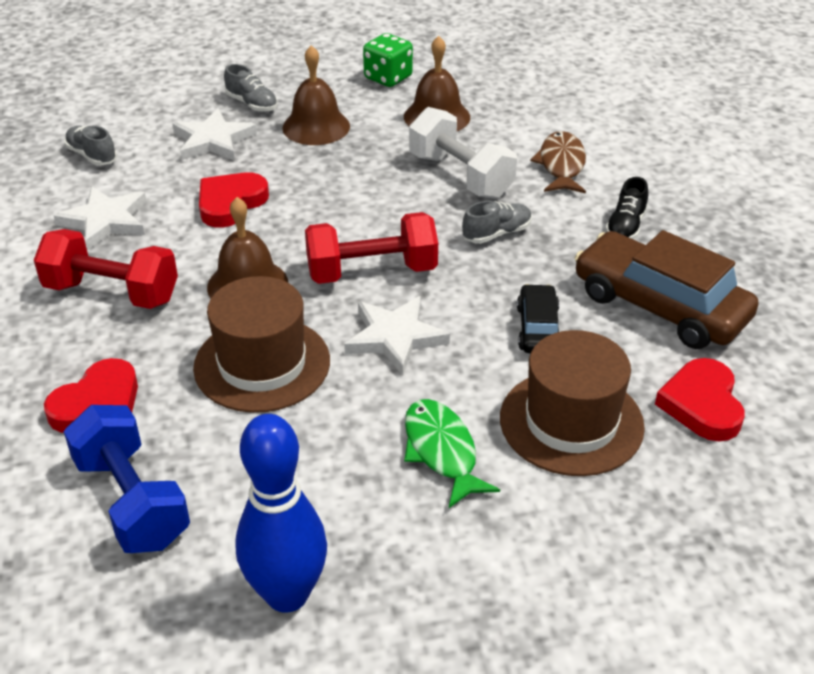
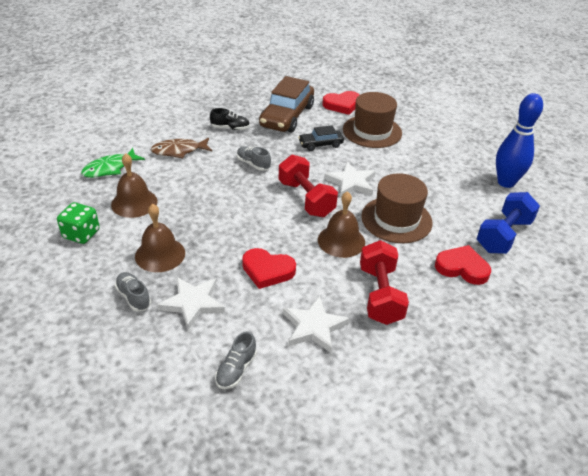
camera: 110 degrees left, 0 degrees up
(252, 104) = (133, 297): grey shoe -> grey shoe turned 60 degrees counterclockwise
(441, 451) = (410, 159): green fish -> green fish (110, 168)
(460, 176) = (202, 183): white dumbbell -> none

